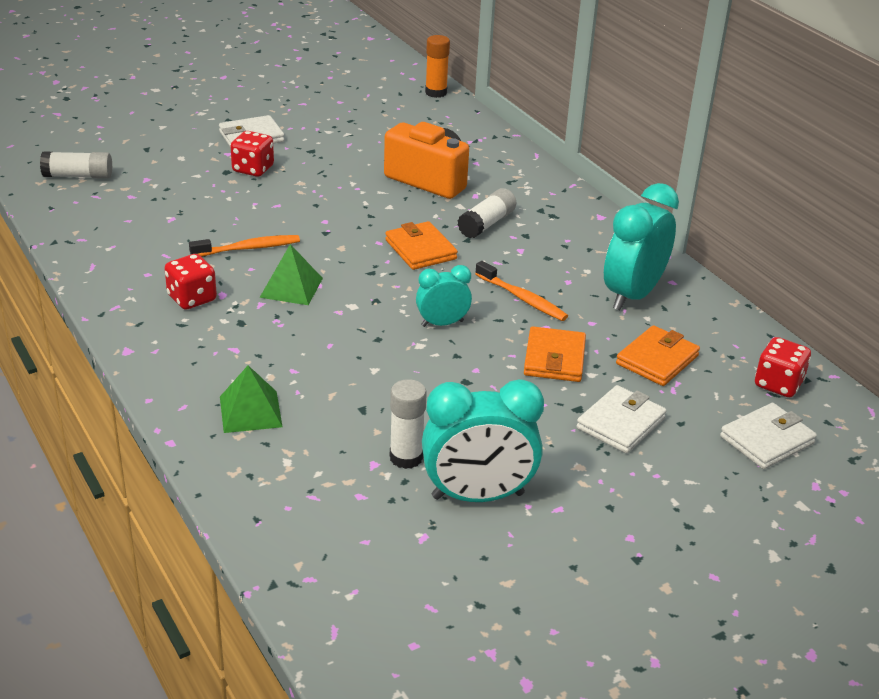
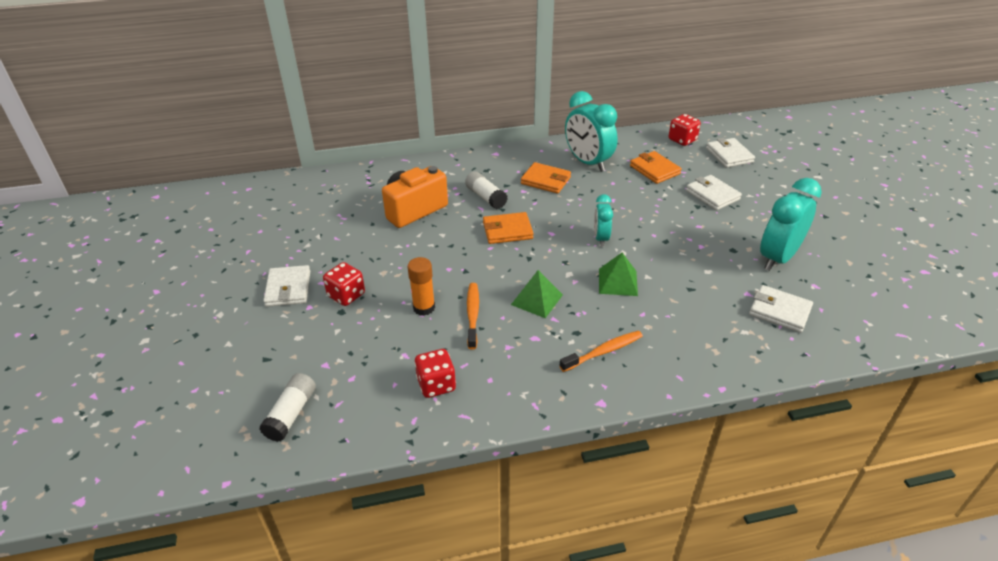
camera: 70 degrees left, 5 degrees up
(192, 298) = (536, 356): red dice -> red dice (436, 384)
(250, 411) = (689, 342): green pyramid -> green pyramid (618, 282)
(343, 496) = (779, 311): none -> white wallet
(406, 457) = (741, 279): white glue stick -> none
(436, 92) = (282, 182): orange glue stick -> orange glue stick (424, 308)
(478, 496) = (777, 258): turquoise clock -> turquoise clock turned 150 degrees counterclockwise
(522, 298) = (580, 201): orange toothbrush -> orange toothbrush (603, 351)
(554, 359) = (647, 203): orange wallet -> orange wallet (545, 180)

